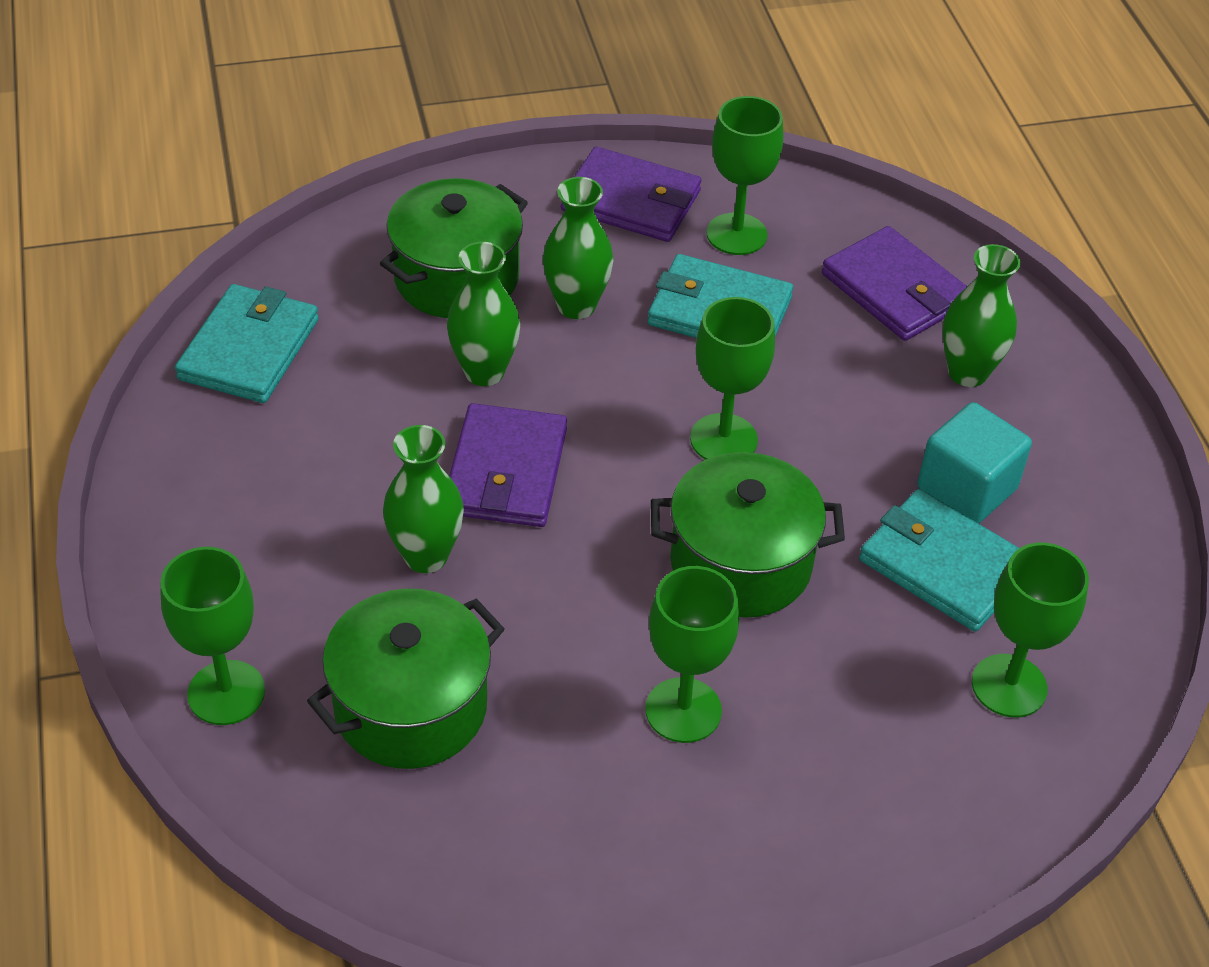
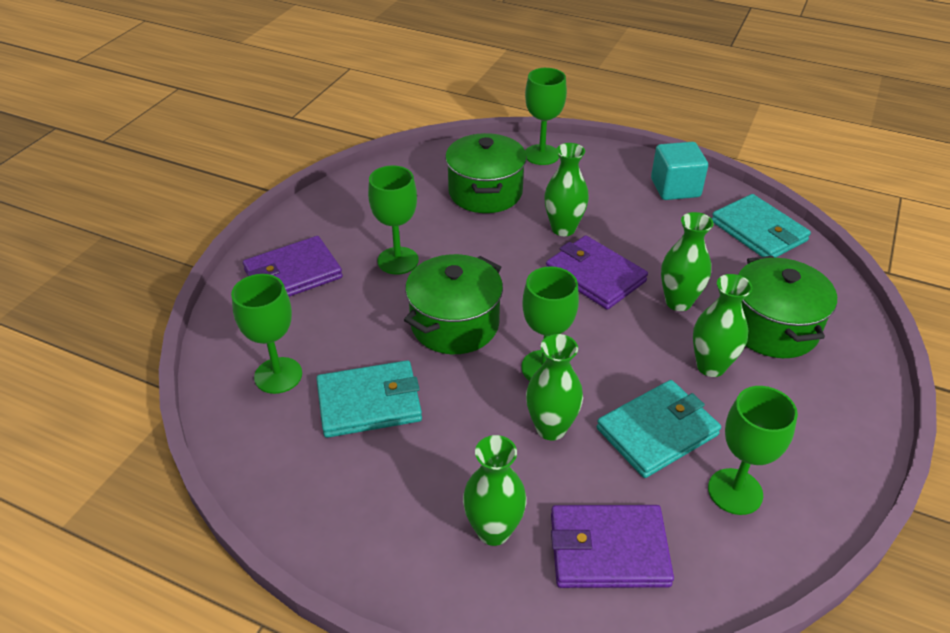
camera: 130 degrees right, 5 degrees down
(631, 201) = (810, 453): purple wallet -> purple wallet (293, 274)
(804, 391) = (551, 428): none -> green vase
(966, 489) = (405, 453): turquoise cube -> turquoise cube (675, 188)

